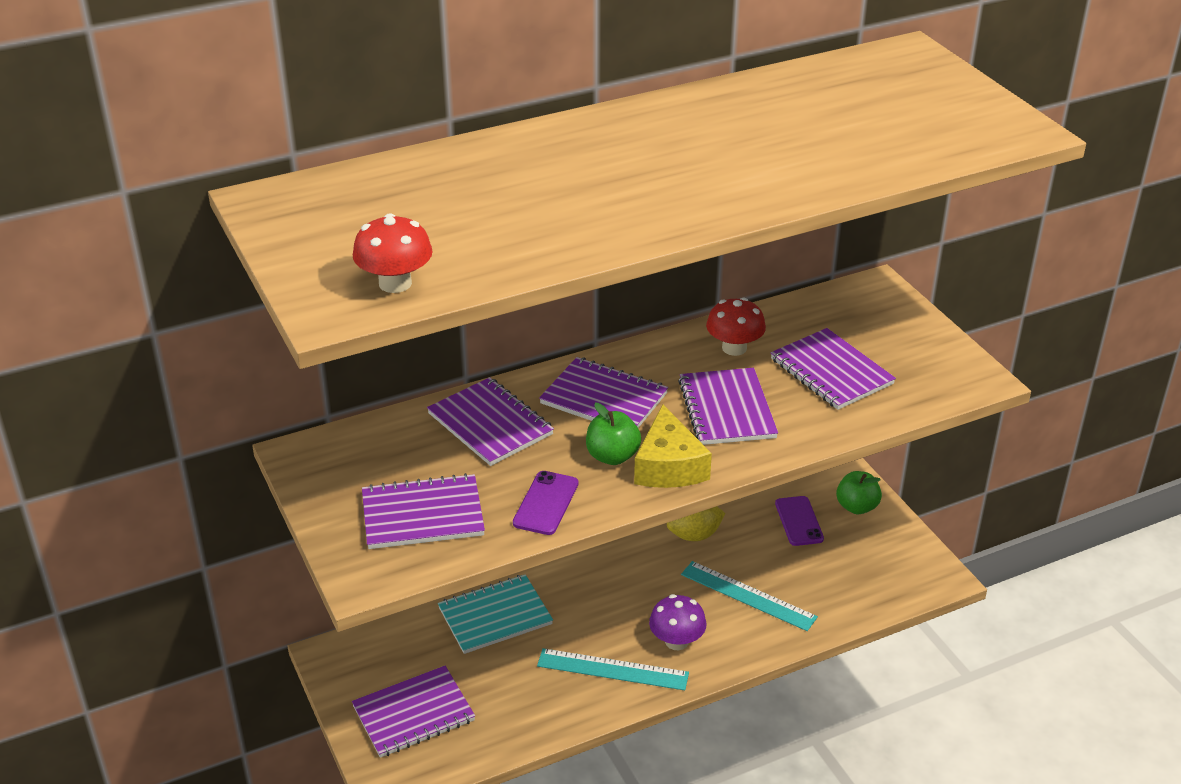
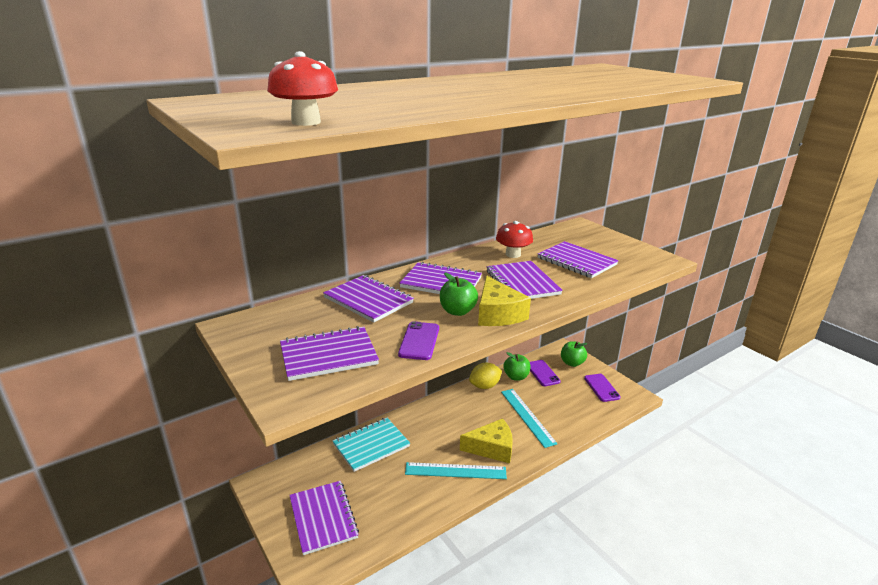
camera: 10 degrees left, 10 degrees down
(413, 714) = (323, 518): purple notebook -> purple notebook turned 75 degrees counterclockwise
(676, 641) = (492, 448): purple mushroom -> yellow cheese
(748, 596) = (527, 416): turquoise ruler -> turquoise ruler turned 45 degrees clockwise
(751, 523) = (516, 377): none -> green apple
(890, 558) = (601, 388): none -> purple phone

